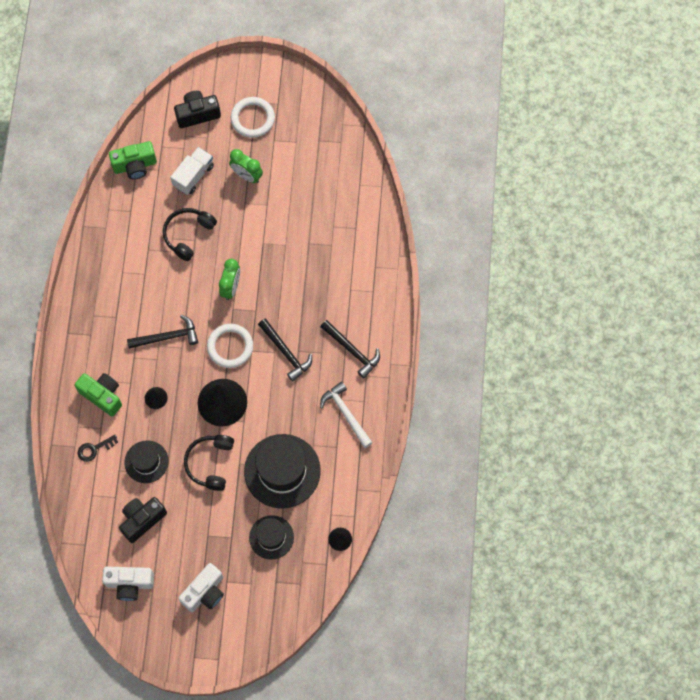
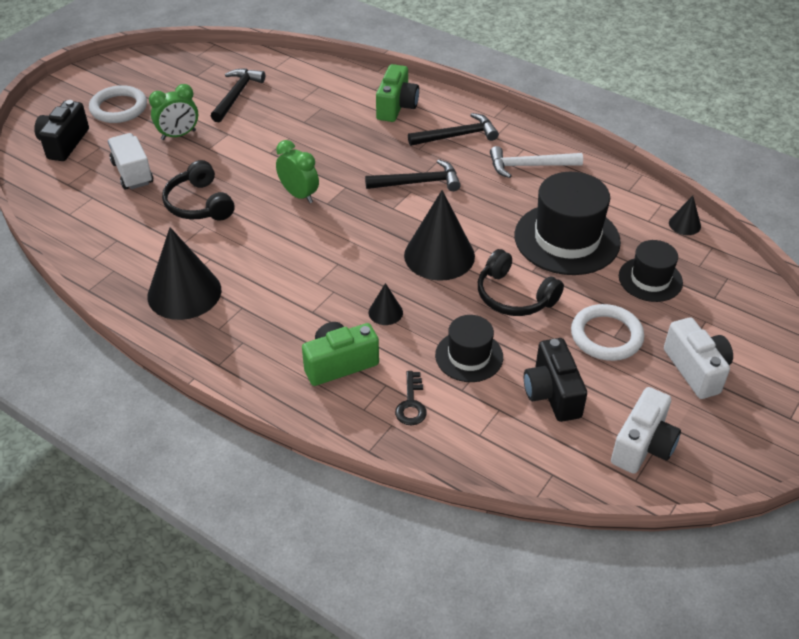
camera: 60 degrees left, 25 degrees down
(109, 279) = (184, 293): none -> black cone
(135, 166) = (65, 214): green camera -> green camera (396, 107)
(167, 337) = (312, 270): black hammer -> black hammer (237, 95)
(230, 347) = (373, 222): white ring -> white ring (606, 336)

